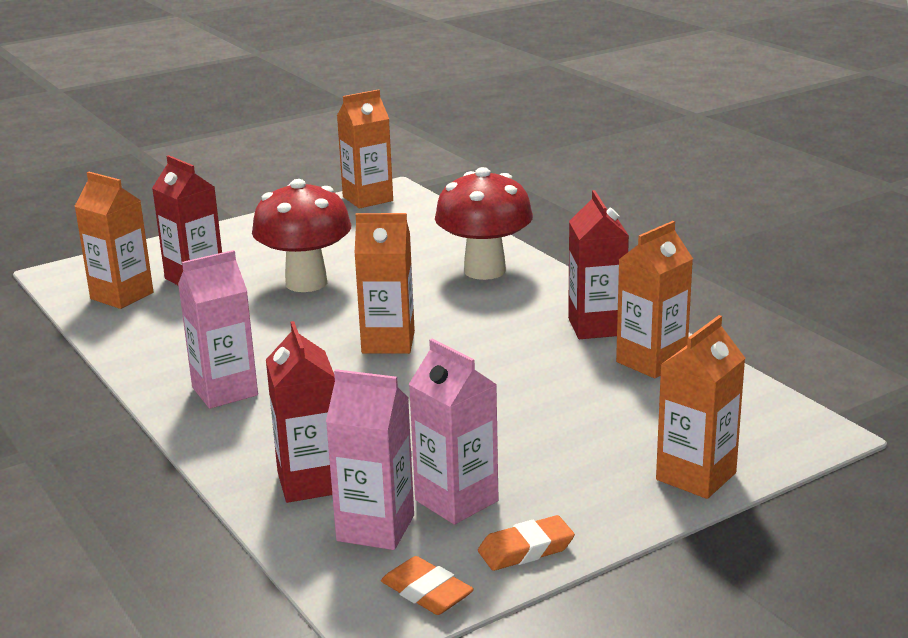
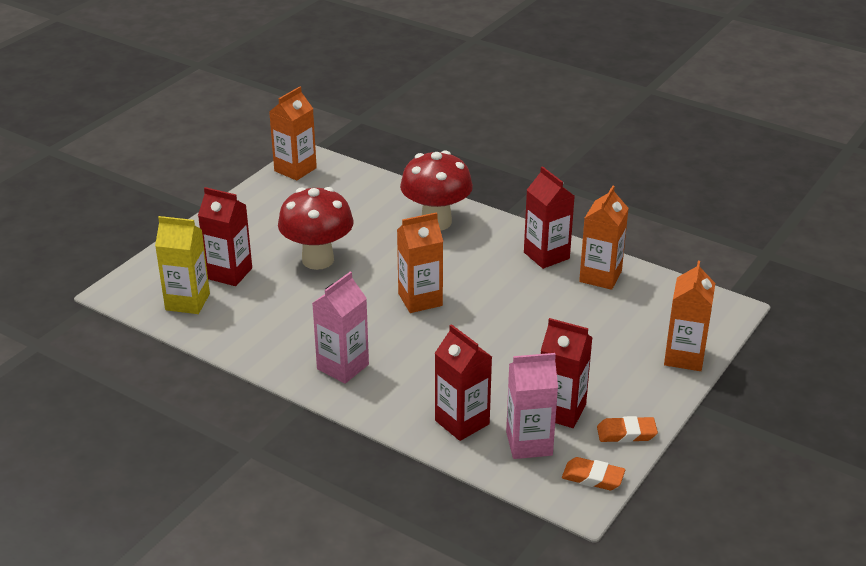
camera: 25 degrees left, 10 degrees up
(122, 296) = (187, 302): orange carton -> yellow carton
(456, 501) = (561, 411): pink carton -> red carton
(526, 549) = (626, 433): orange eraser -> orange eraser turned 45 degrees clockwise

